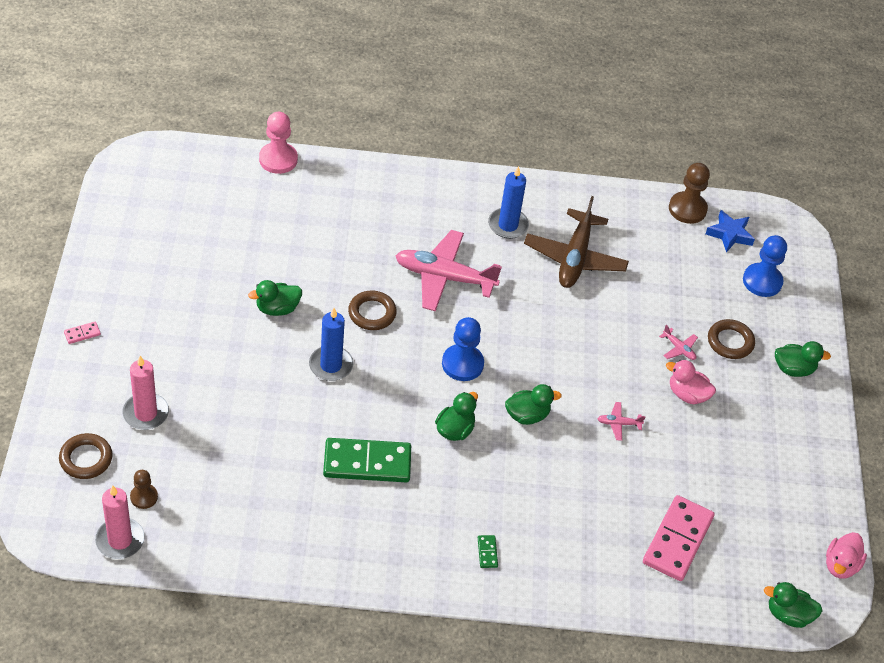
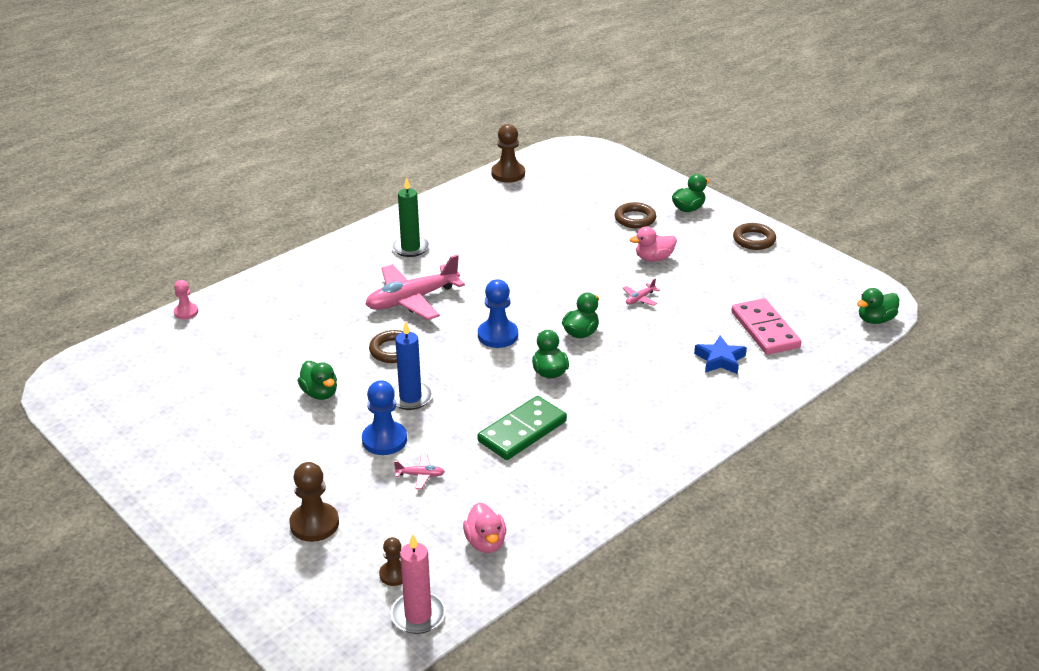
camera: 40 degrees left, 15 degrees down
(82, 333) = (182, 514): pink domino -> none
(86, 459) = (310, 588): brown ring -> brown ring (754, 240)
(146, 413) = (314, 524): pink candle -> brown pawn
(277, 308) = (320, 393): green duck -> green duck turned 60 degrees counterclockwise
(278, 159) = (186, 312): pink pawn -> pink pawn, size x0.60
(487, 552) = (674, 419): green domino -> none
(508, 225) = (410, 248): blue candle -> green candle
(575, 258) = (480, 237): brown plane -> none
(679, 348) = (612, 240): pink plane -> pink plane (420, 475)
(729, 234) = (551, 171): blue star -> blue star (720, 360)
(762, 281) = (605, 180): blue pawn -> blue pawn (384, 440)
(840, 565) = (860, 278): pink duck -> pink duck (485, 542)

